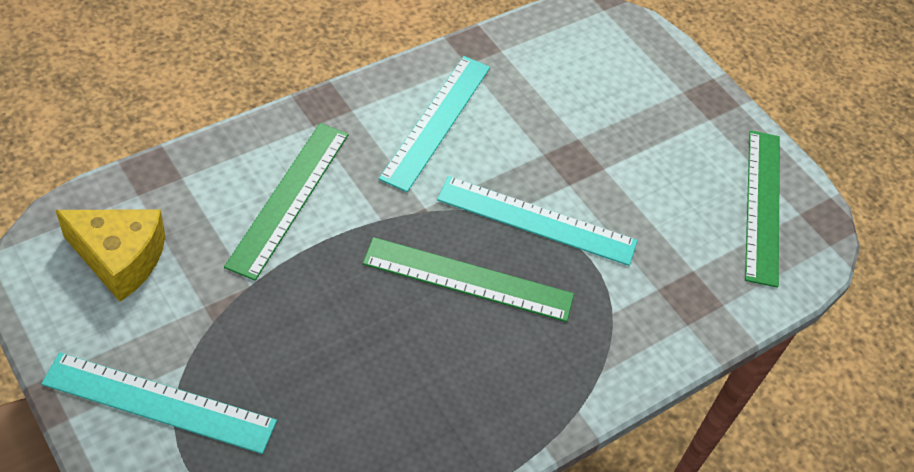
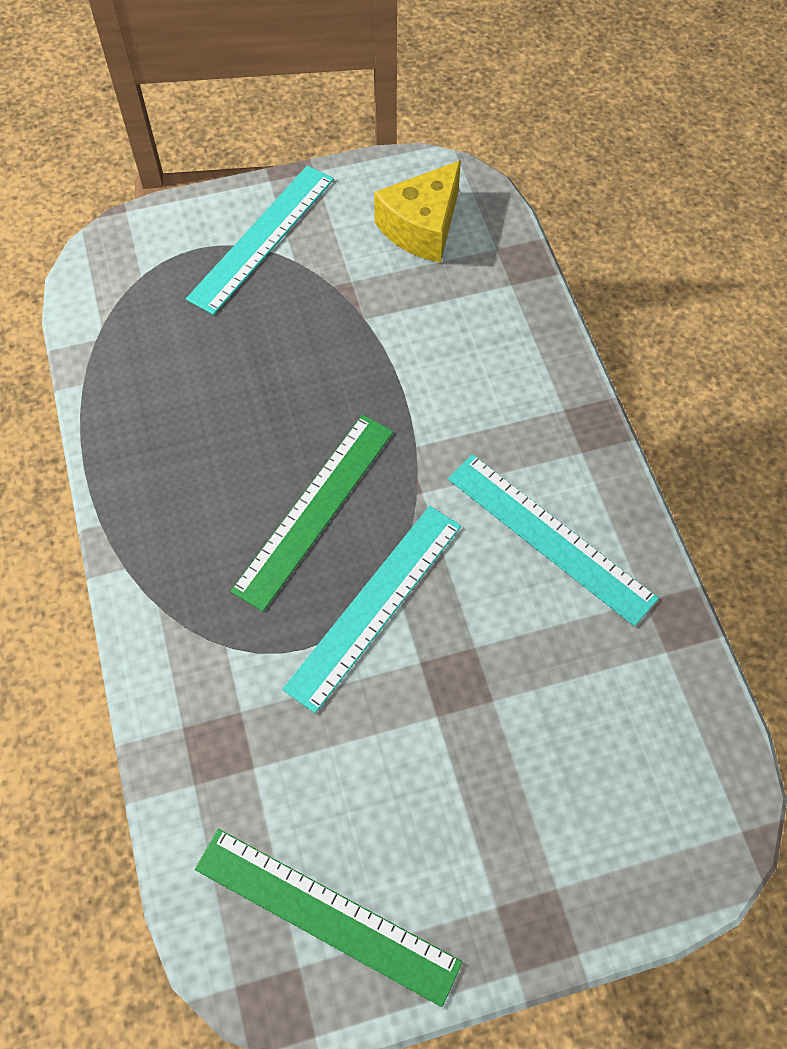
camera: 115 degrees right, 10 degrees up
(289, 198) = (464, 368): green ruler -> none

